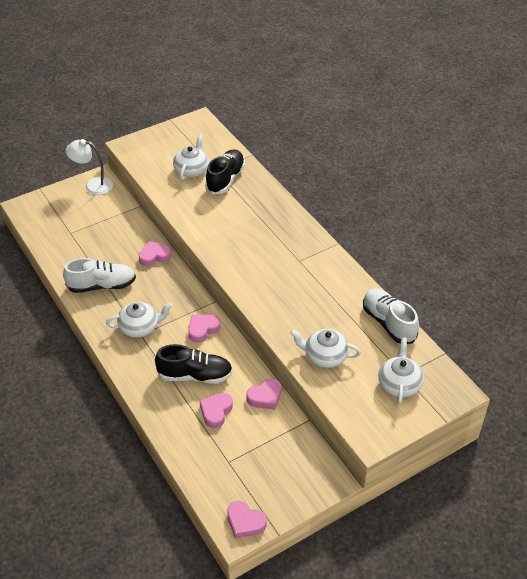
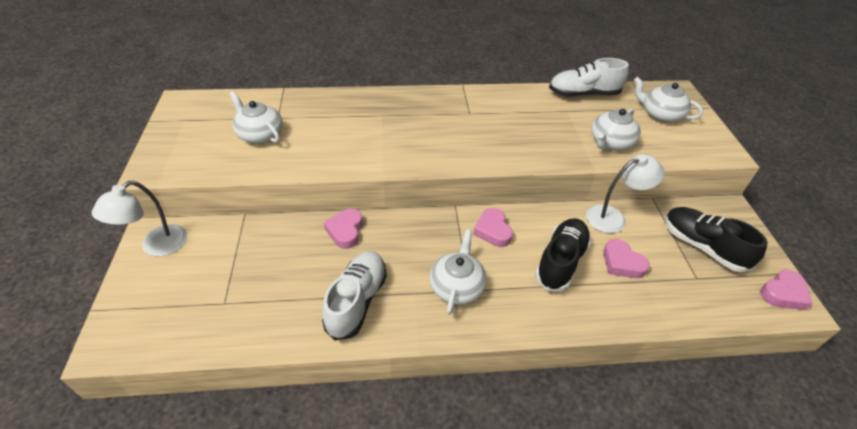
camera: 65 degrees left, 0 degrees up
(225, 179) = (302, 116): black shoe -> black shoe (702, 247)
(265, 397) = (613, 217): pink heart -> white lamp

